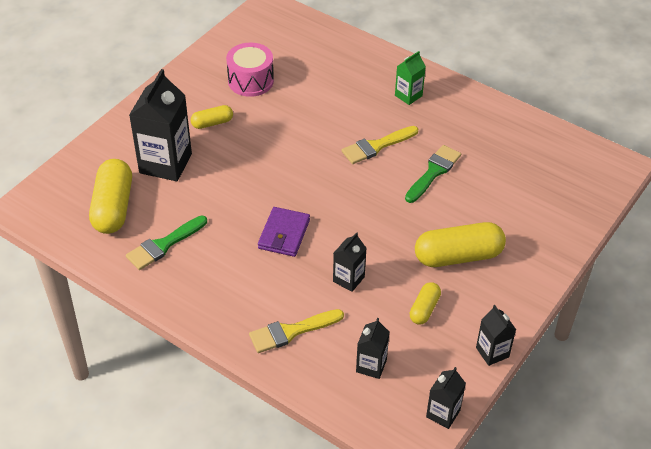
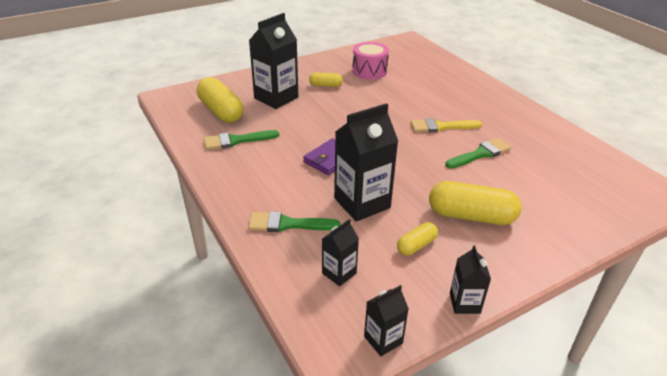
camera: 25 degrees right, 10 degrees down
(113, 207) = (221, 111): yellow capsule -> yellow capsule turned 60 degrees counterclockwise
(291, 331) = (288, 224): yellow brush -> green brush
(348, 279) = (362, 203): black carton -> black carton, size x1.93
(408, 96) = (485, 104): green carton -> none

